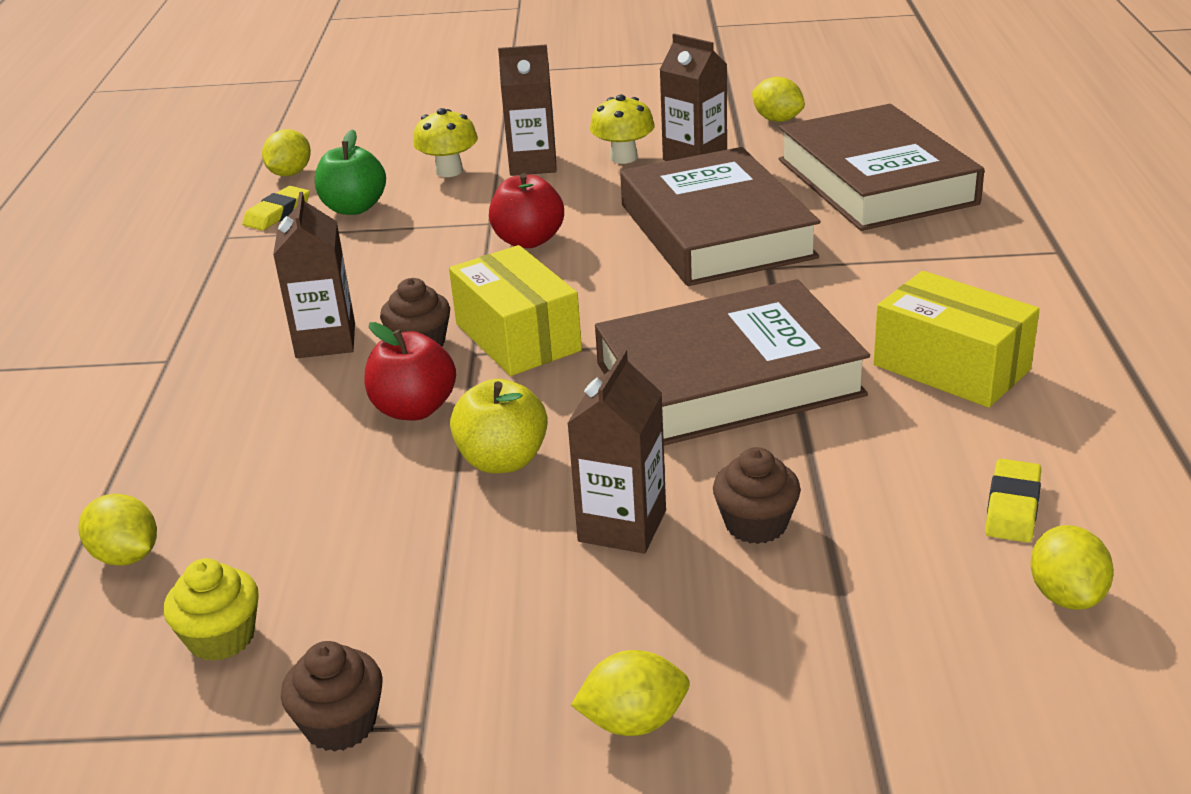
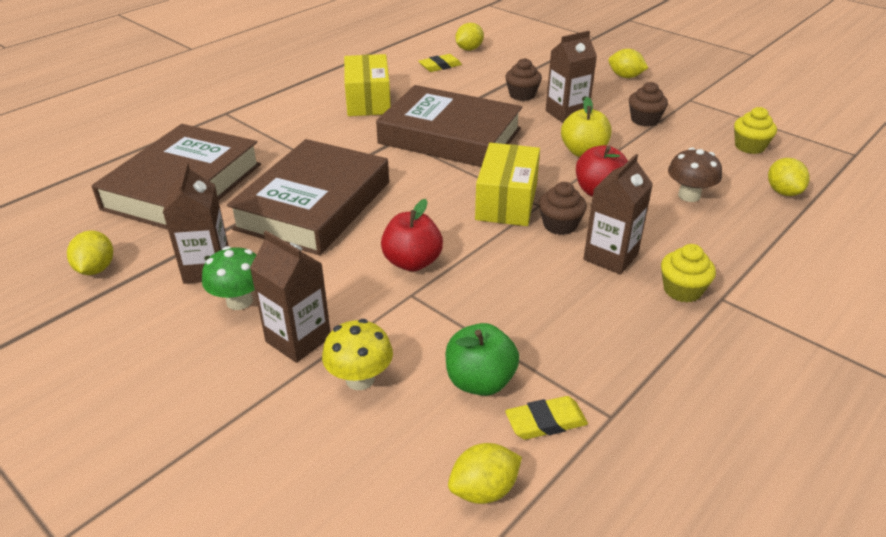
camera: 140 degrees left, 5 degrees up
(218, 347) = (682, 290): none -> yellow cupcake
(279, 469) = (689, 196): none -> brown mushroom
(340, 724) = (717, 109): brown cupcake -> brown cupcake (644, 120)
(623, 158) = (239, 301): yellow mushroom -> green mushroom

